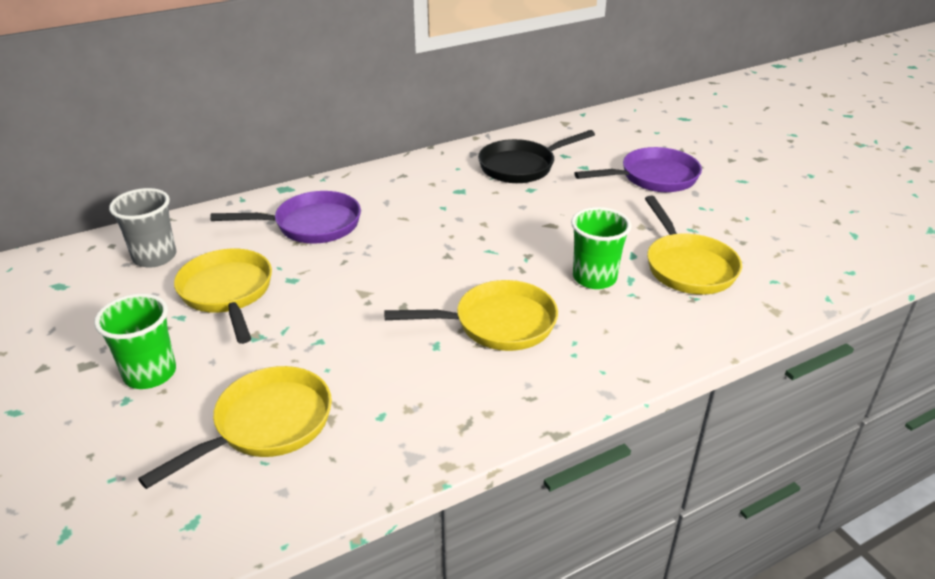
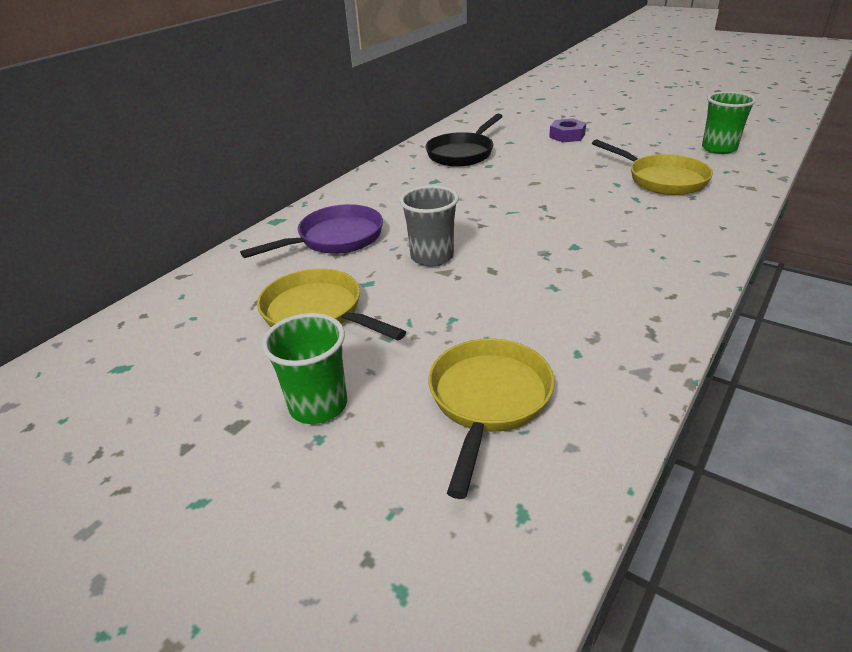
camera: 25 degrees left, 0 degrees up
(155, 257) = (205, 309): grey cup -> grey cup (432, 257)
(497, 324) = (581, 256): yellow pan -> none
(594, 278) = (610, 205): green cup -> green cup (719, 148)
(653, 178) = (567, 136): purple pan -> purple nut

